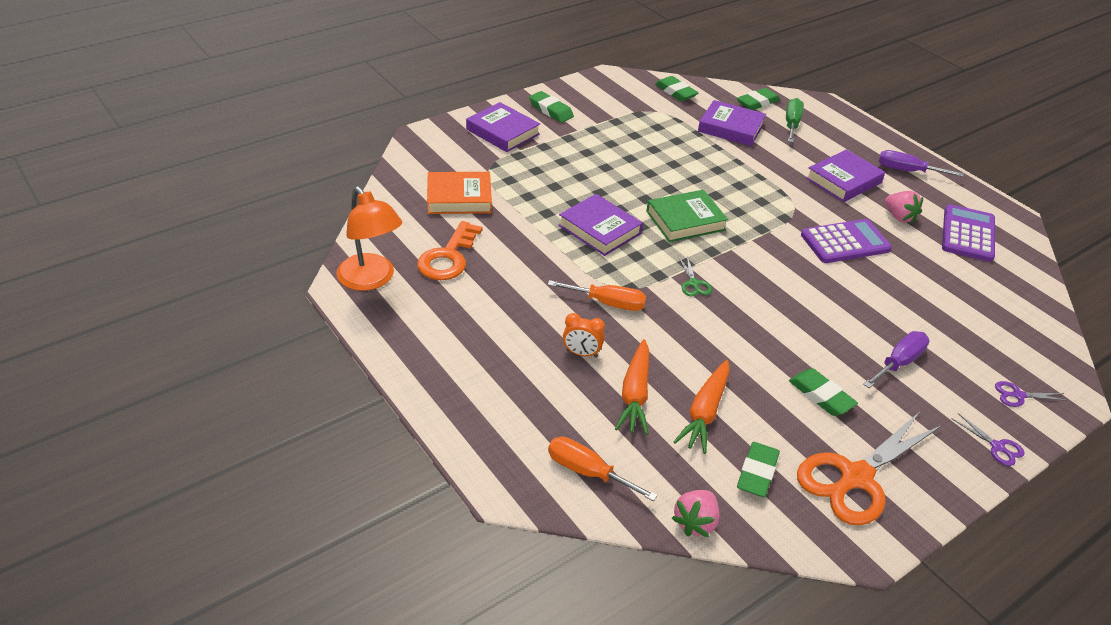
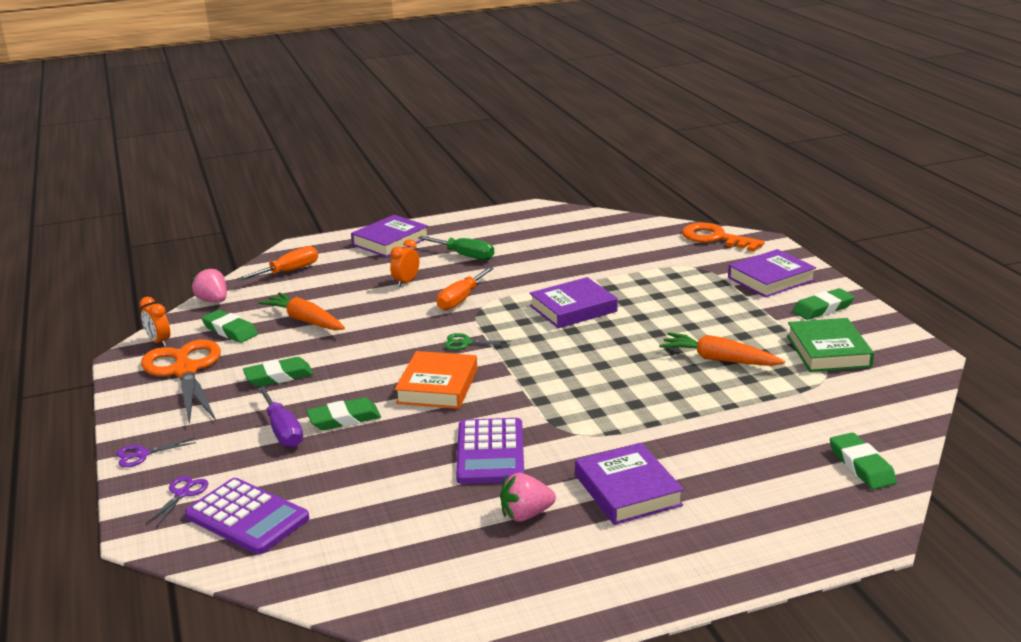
camera: 110 degrees right, 15 degrees down
(371, 280) = (539, 216): orange lamp -> none
(448, 257) = (556, 243): orange key -> orange key (715, 238)
(459, 198) = (646, 252): orange book -> orange book (437, 386)
(635, 394) = (346, 296): orange carrot -> orange carrot (719, 359)
(675, 92) = (886, 400): green eraser -> green eraser (344, 419)
(685, 221) = (572, 356): green book -> green book (828, 351)
(731, 128) = (781, 426): purple book -> purple book (390, 241)
(791, 124) = (793, 483): green screwdriver -> green screwdriver (465, 255)
(815, 533) = (159, 342): none -> orange clock
(907, 171) = (641, 563): purple screwdriver -> none
(968, 234) = (463, 568): purple calculator -> purple calculator (247, 517)

